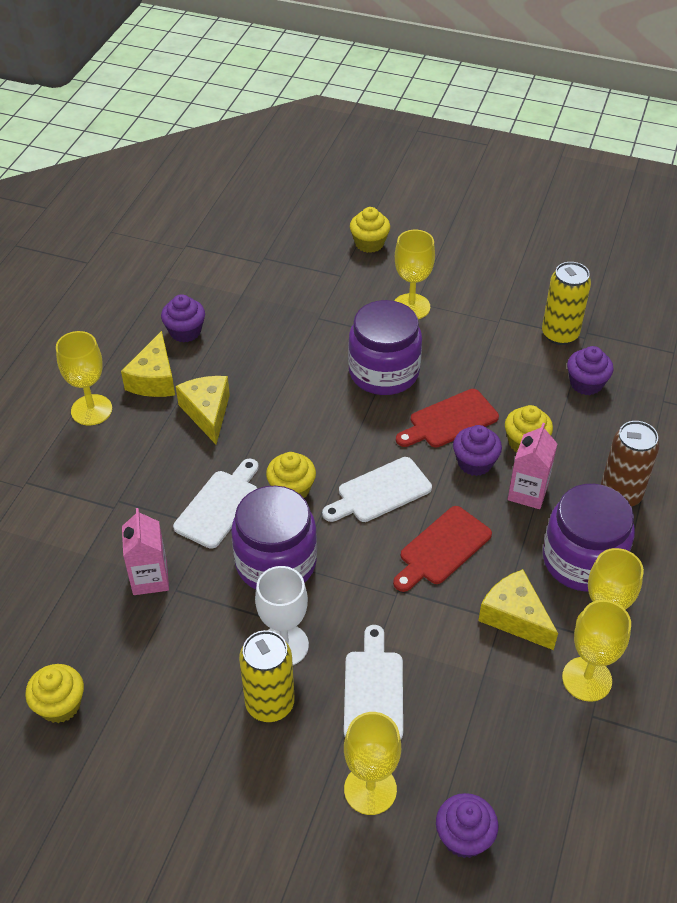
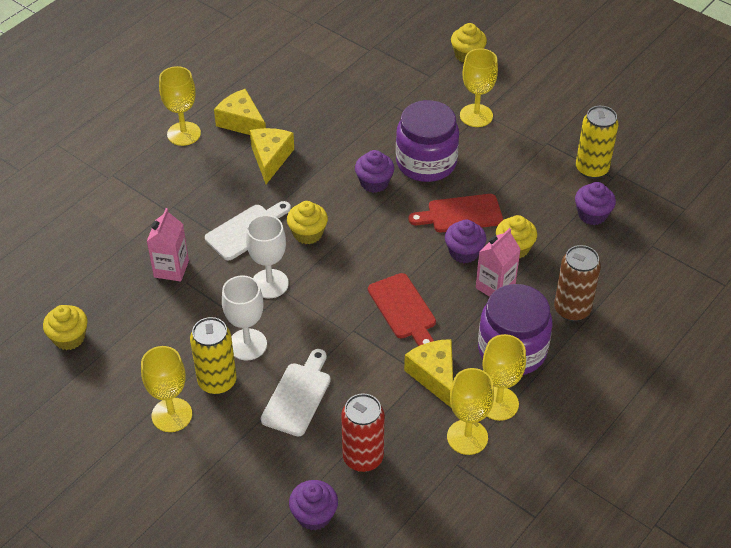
camera: 20 degrees right, 0 degrees up
(154, 379) = (241, 122): yellow cheese -> yellow cheese turned 105 degrees clockwise
(185, 331) = (282, 91): purple cupcake -> purple cupcake (374, 182)
(276, 562) = (270, 284): purple jar -> white goblet
(370, 789) = (261, 462): yellow goblet -> yellow goblet (172, 415)
(380, 492) = (376, 254): white cutting board -> none
(442, 548) = (403, 309): red cutting board -> red cutting board turned 90 degrees counterclockwise
(484, 743) = (363, 458): none -> red can

